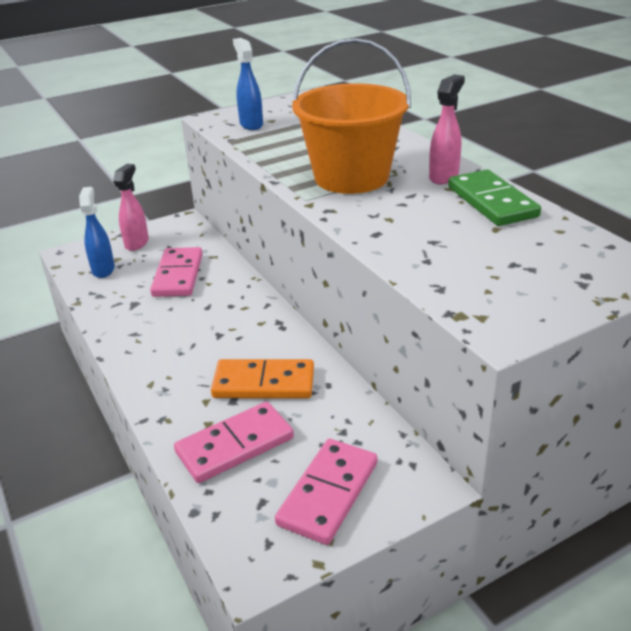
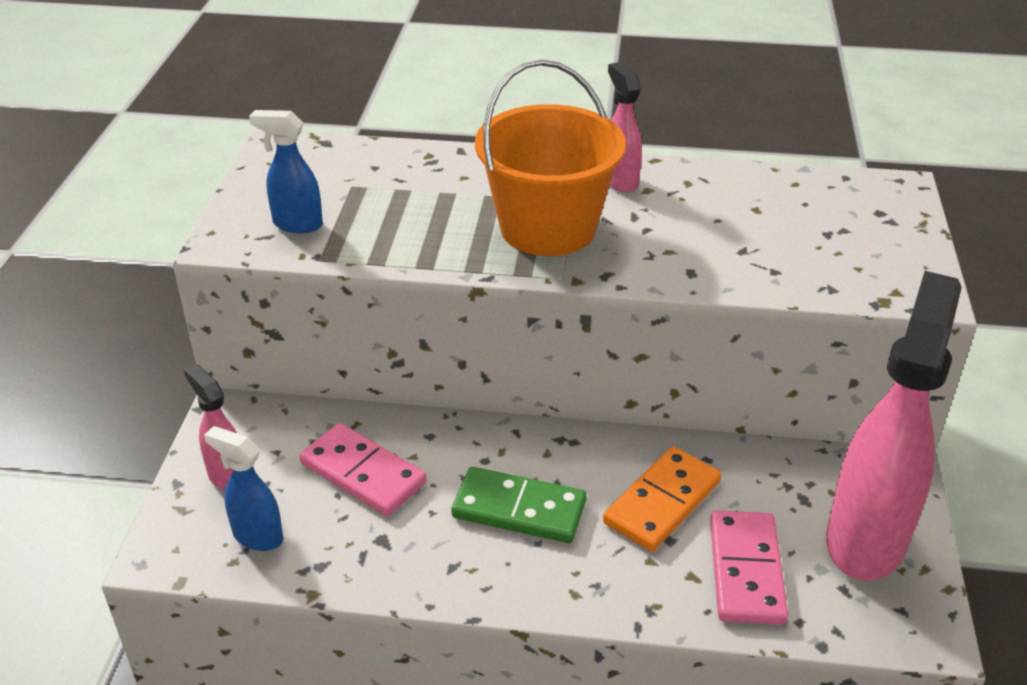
camera: 55 degrees left, 5 degrees up
(328, 493) = (866, 538): pink domino -> pink spray bottle
(492, 202) = (704, 185): green domino -> green domino (519, 509)

